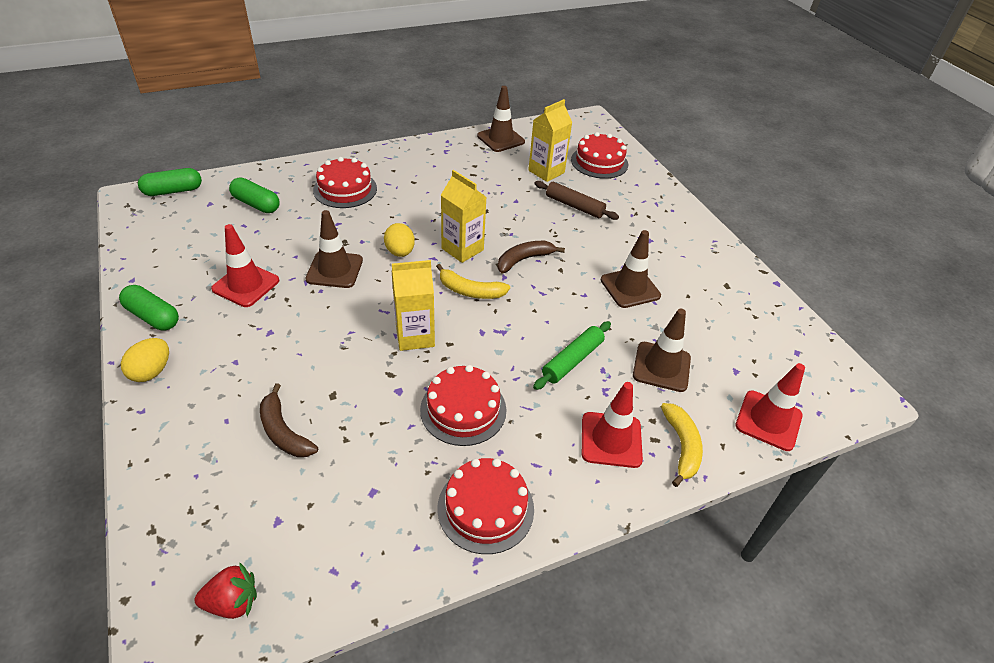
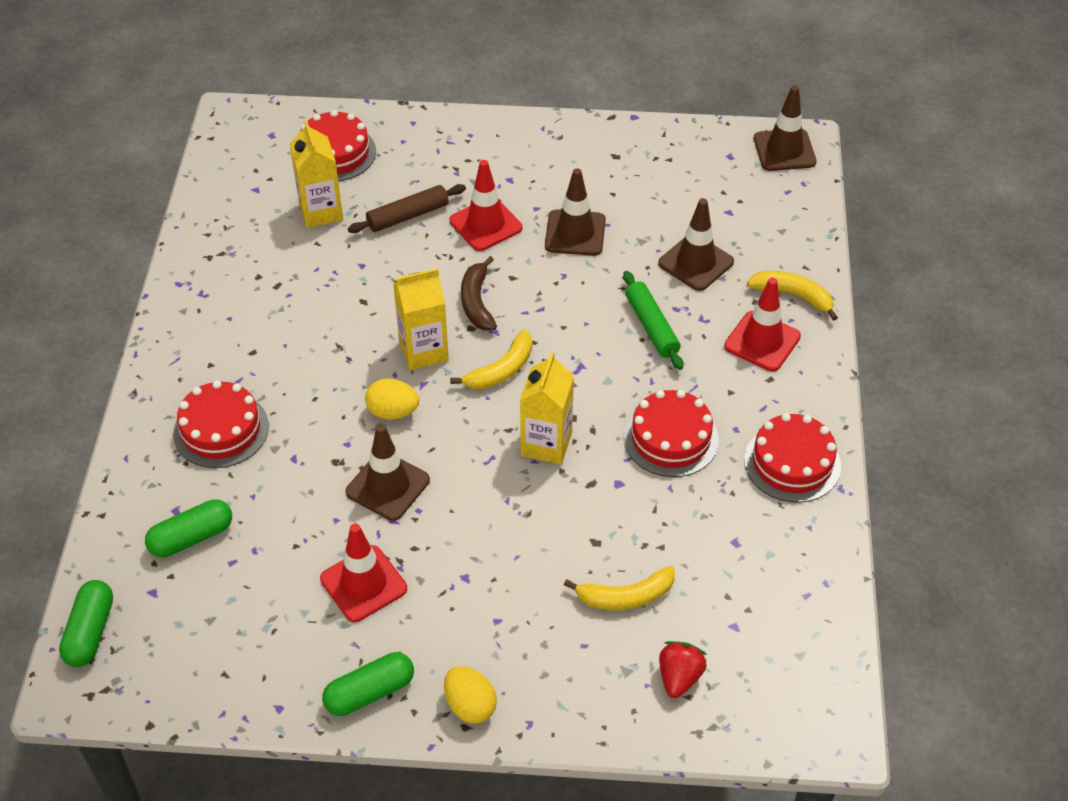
camera: 60 degrees left, 5 degrees up
(233, 602) = (805, 678): red strawberry -> red strawberry (679, 677)
(284, 432) = (625, 596): brown banana -> yellow banana
(501, 139) = (215, 226): brown traffic cone -> brown traffic cone (784, 150)
(768, 420) = (795, 222): red traffic cone -> red traffic cone (485, 224)

